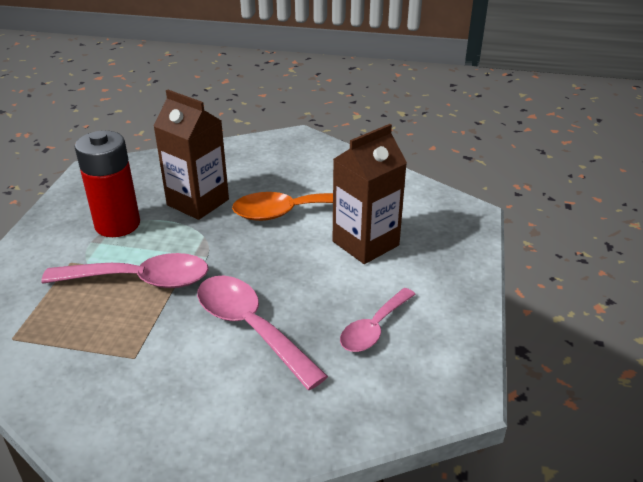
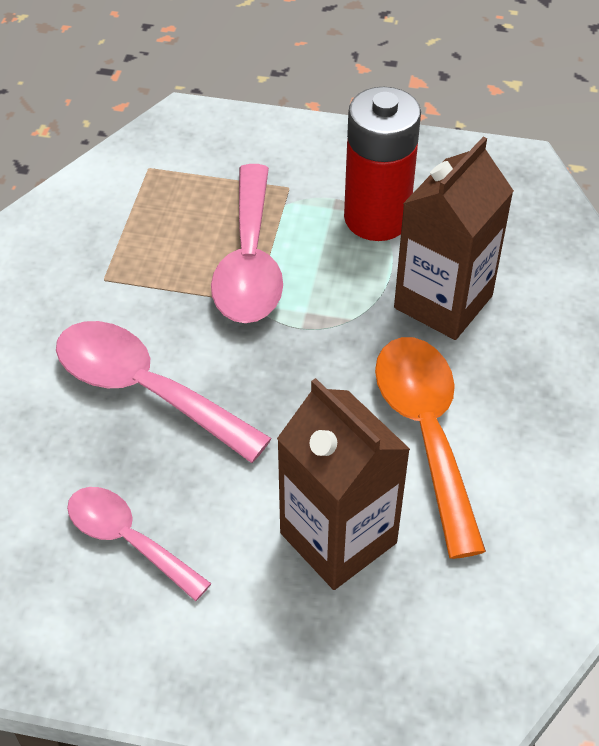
camera: 90 degrees right, 15 degrees up
(250, 327) = (145, 389): pink spoon -> pink spoon turned 105 degrees counterclockwise

